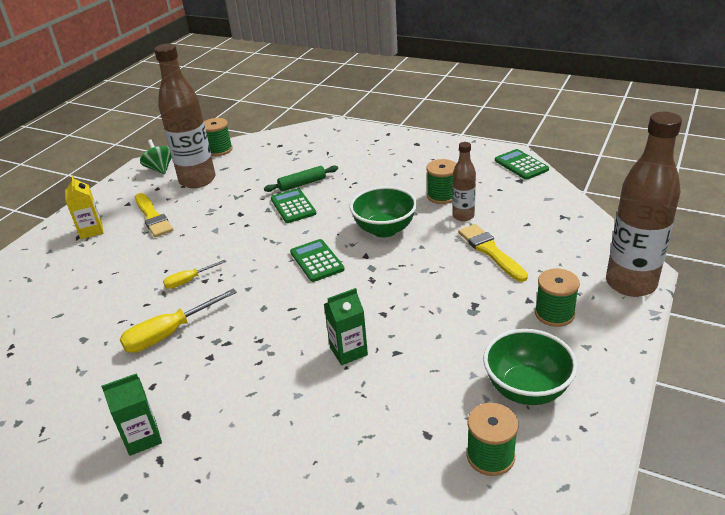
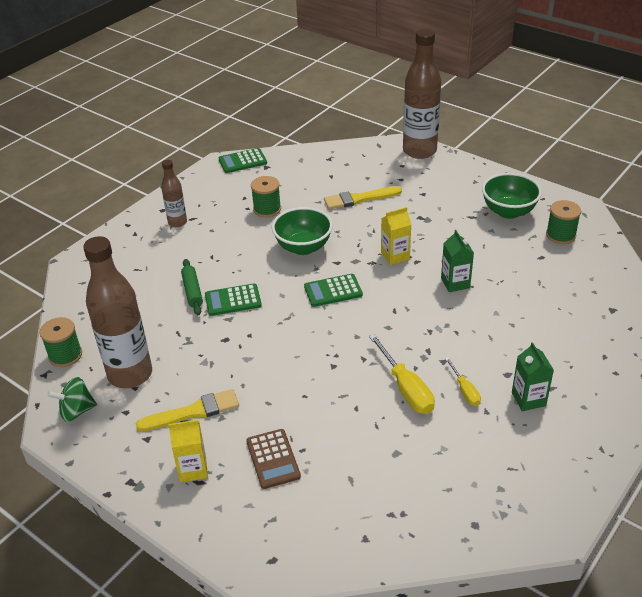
camera: 80 degrees left, 5 degrees up
(92, 267) = (273, 459): none -> brown calculator
(189, 281) = (330, 377): yellow screwdriver -> yellow screwdriver (465, 390)
(388, 295) = (395, 256): none -> yellow carton
(463, 216) = (304, 203): brown bottle -> brown bottle (177, 222)
(554, 314) = (440, 186): green spool -> none

